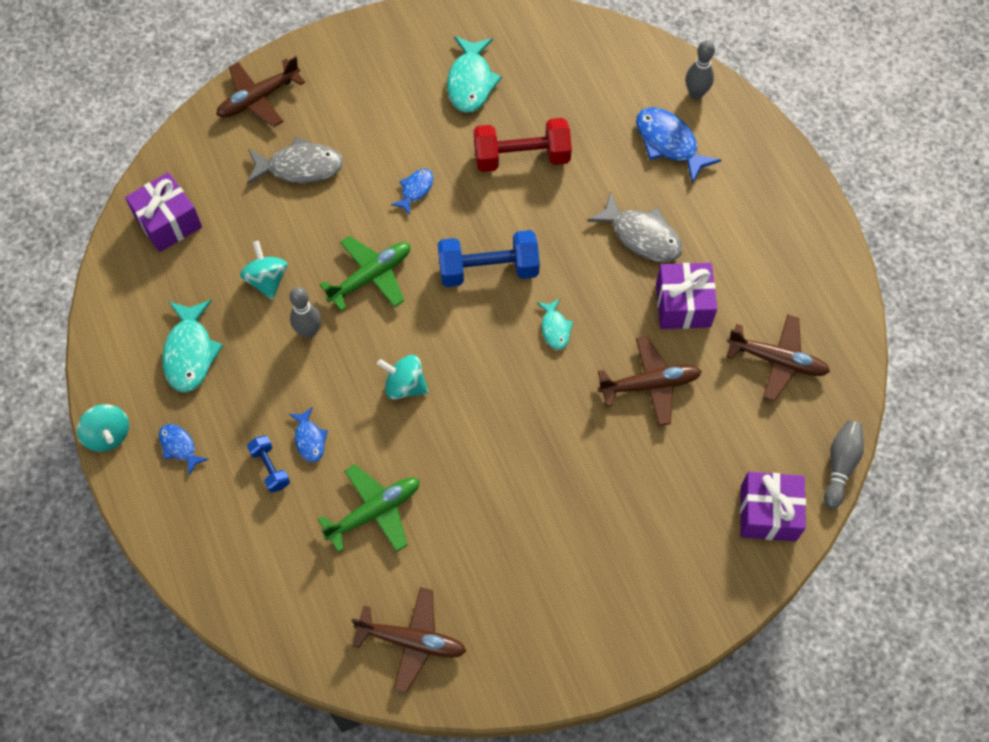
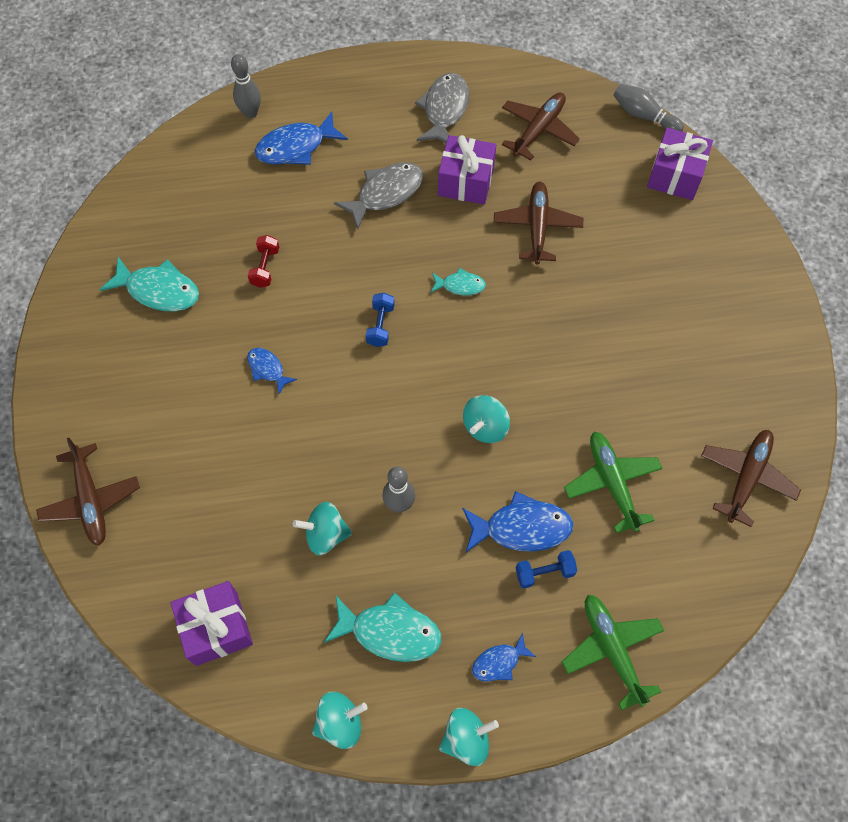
camera: 75 degrees left, 0 degrees up
(106, 334) = (340, 723): none -> turquoise spinning top
(300, 167) = (197, 474): grey fish -> grey fish (444, 110)
(309, 439) = (521, 528): blue fish -> blue fish, size x1.79
(371, 276) = (354, 432): green plane -> green plane (611, 650)
(488, 269) = (380, 325): blue dumbbell -> blue dumbbell, size x0.52
(521, 157) = (265, 267): red dumbbell -> red dumbbell, size x0.52

